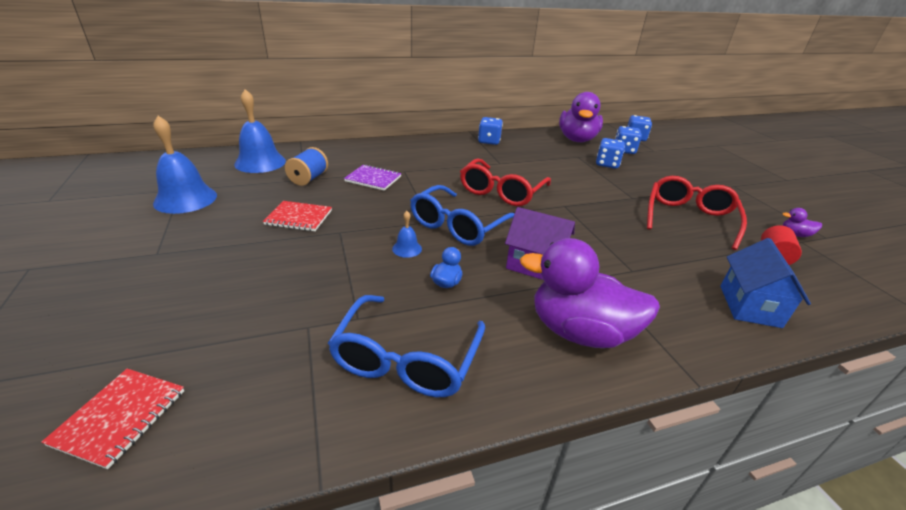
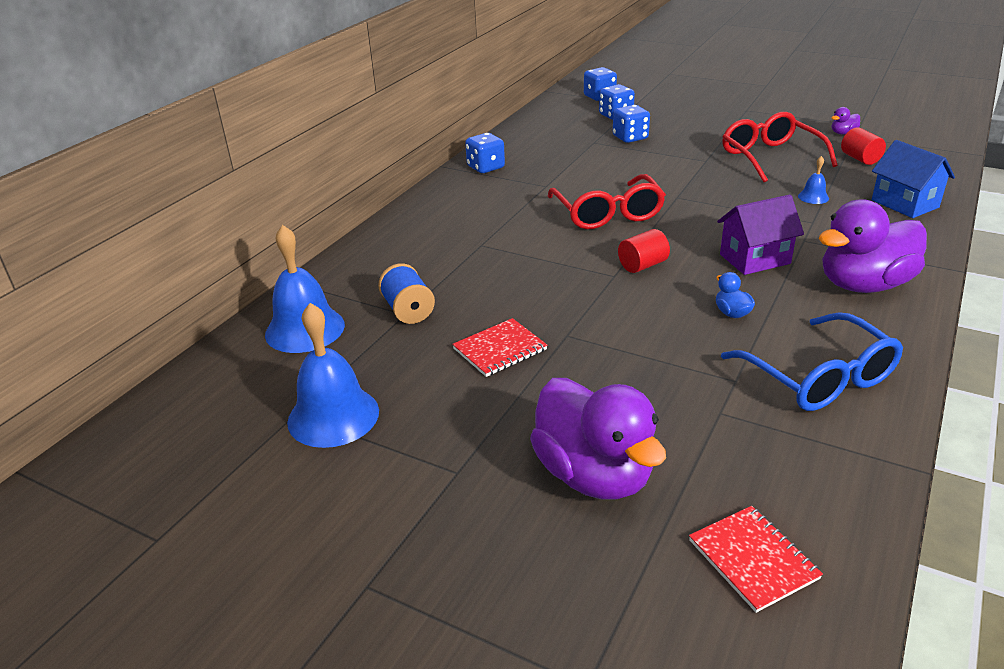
camera: 40 degrees left, 0 degrees up
(373, 179) = (472, 270): purple notebook -> none
(407, 248) = (649, 309): blue bell -> blue bell (813, 197)
(458, 226) = (642, 265): blue glasses -> red cylinder
(577, 139) = (557, 123): purple duck -> purple duck (594, 474)

